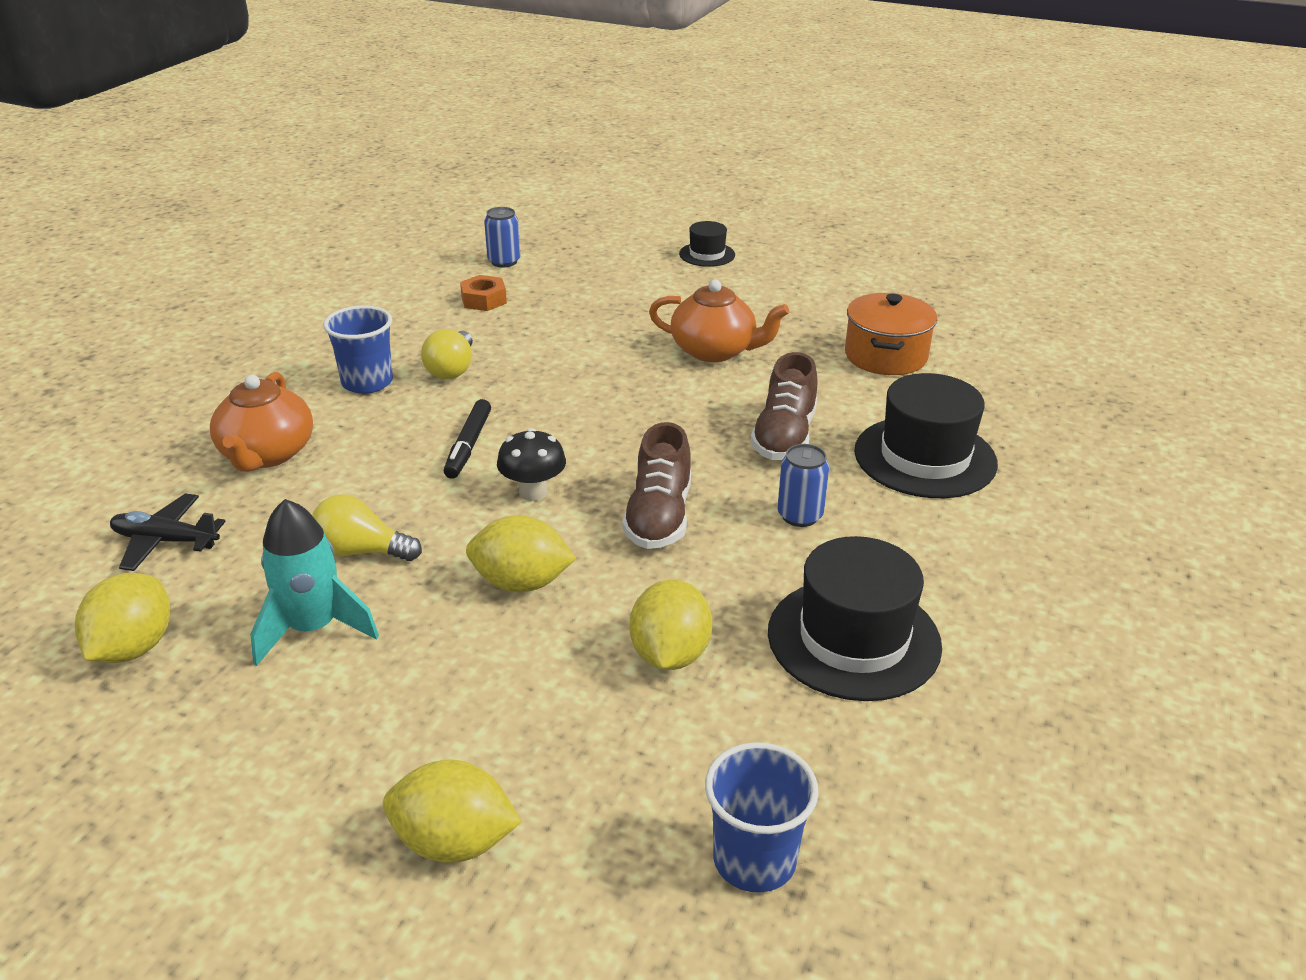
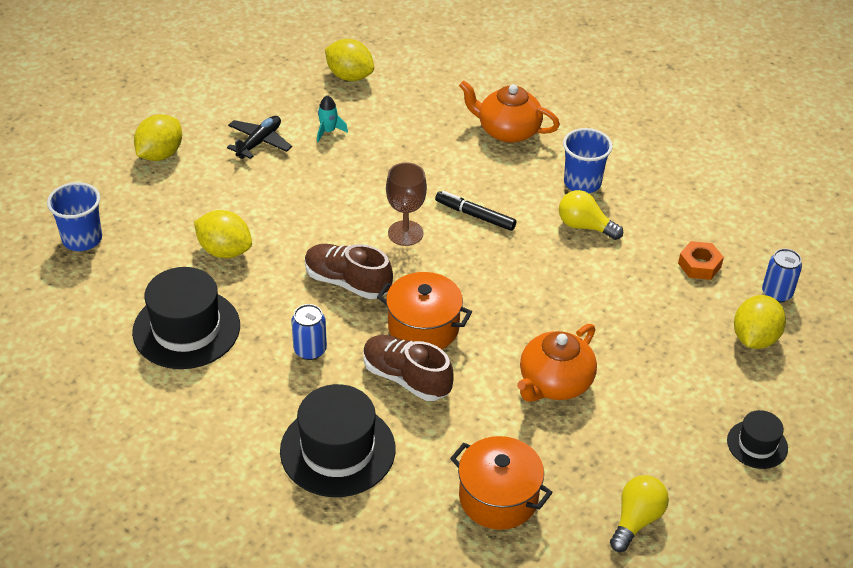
camera: 110 degrees right, 10 degrees up
(165, 541) = (435, 89): black plane -> black plane (259, 142)
(313, 628) = (328, 131): turquoise rocket -> turquoise rocket, size x0.53
(361, 551) = (384, 155): yellow light bulb -> yellow light bulb (636, 520)
(521, 583) = (319, 209): yellow lemon -> yellow lemon (754, 338)
(533, 492) = (405, 233): black mushroom -> brown goblet
(697, 442) = (423, 327): none -> orange pot

